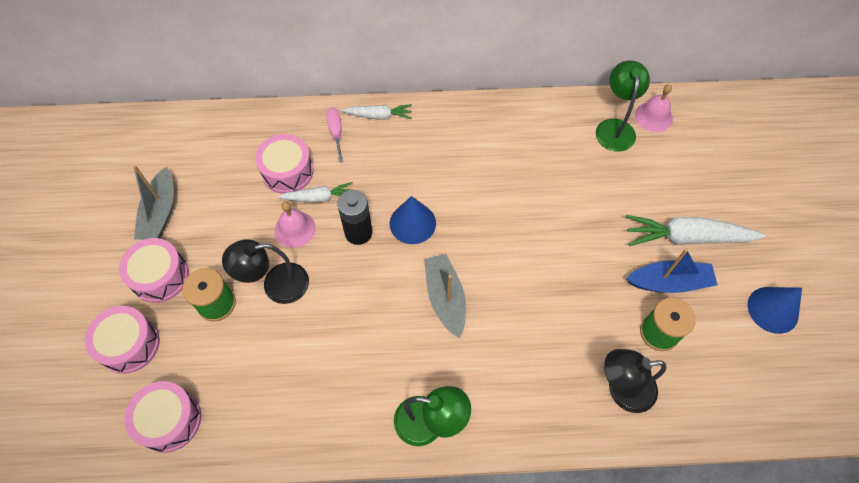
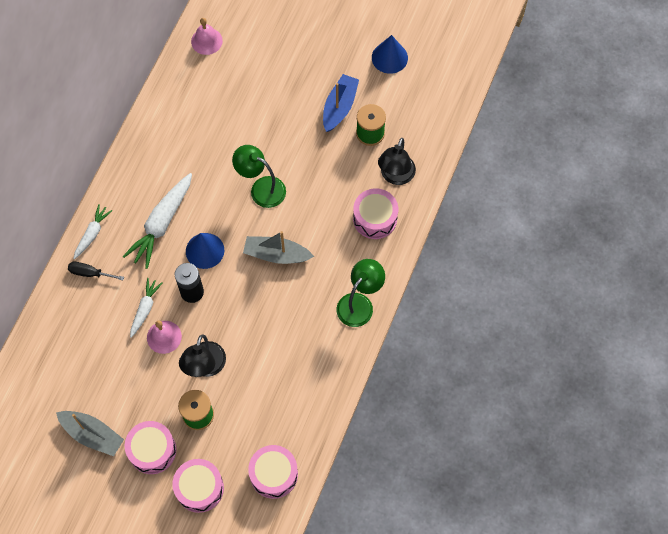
camera: 65 degrees left, 5 degrees up
(287, 171) = (107, 324): pink drum -> pink drum (375, 218)
(336, 132) = (90, 273): pink screwdriver -> black screwdriver
(615, 128) = (201, 72): green lamp -> green lamp (261, 188)
(686, 237) = (313, 77): white carrot -> white carrot (162, 224)

